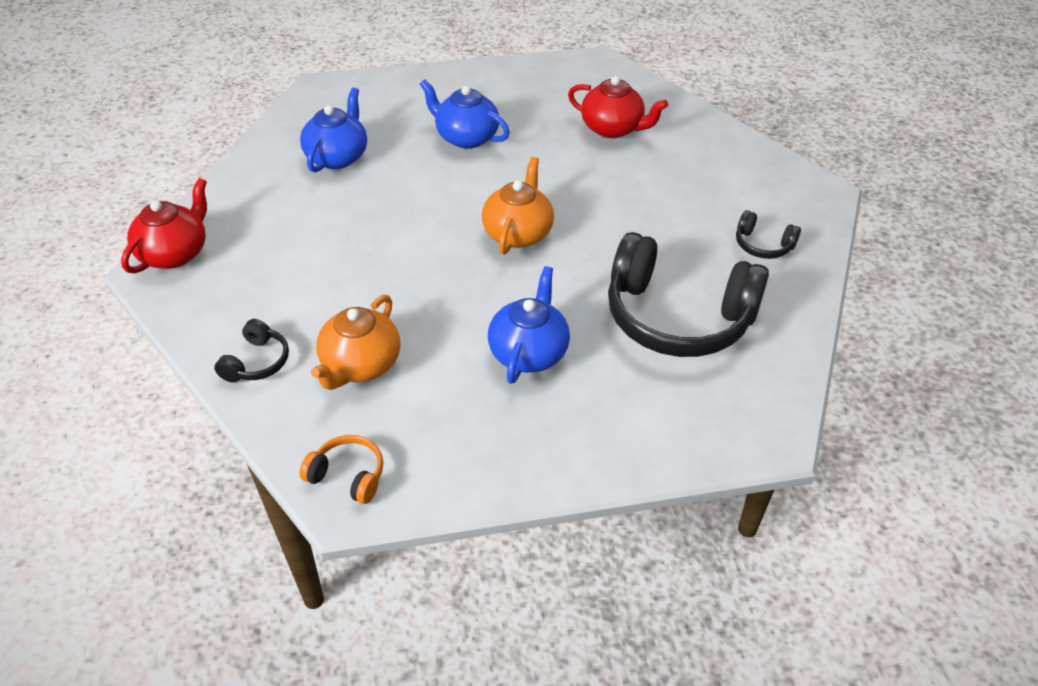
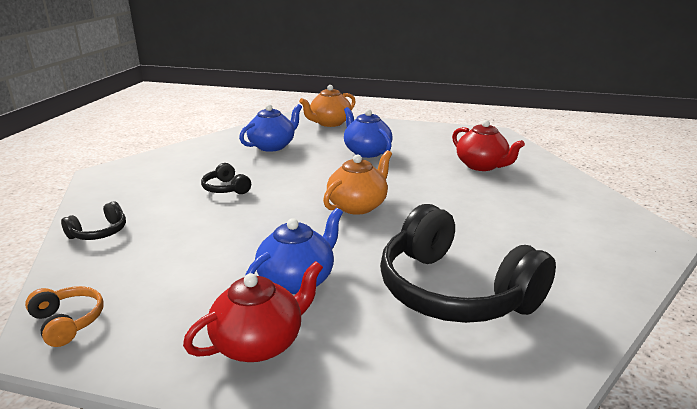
camera: 25 degrees right, 20 degrees down
(175, 253) = (125, 169): red teapot -> red teapot (260, 343)
(360, 365) = (163, 253): orange teapot -> orange teapot (329, 123)
(763, 245) = (575, 260): black headphones -> black headphones (226, 188)

